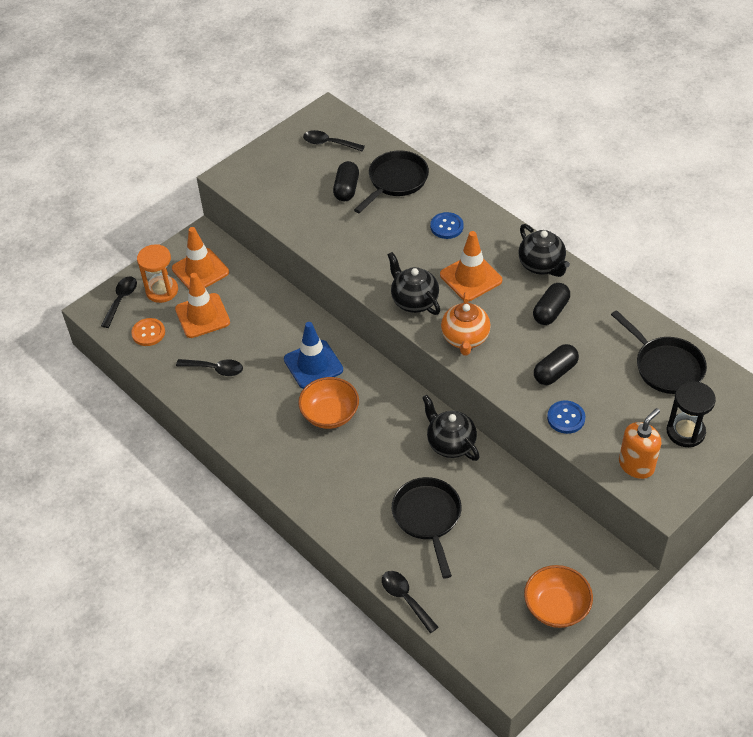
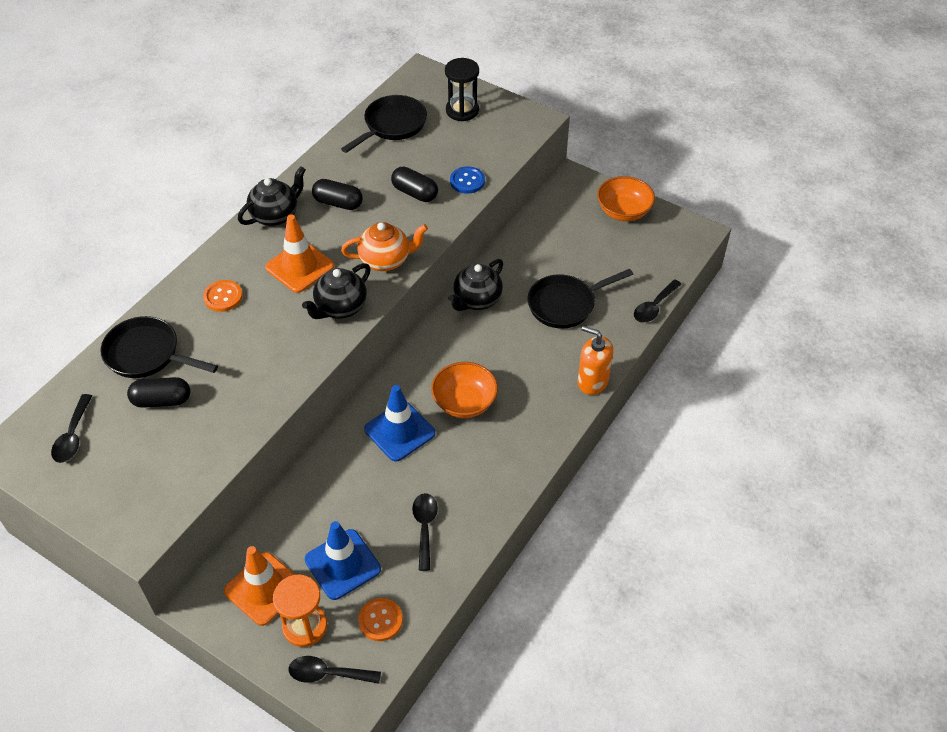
camera: 105 degrees left, 0 degrees up
(202, 316) = (342, 564): orange traffic cone -> blue traffic cone
(446, 226) = (223, 297): blue button -> orange button
(636, 465) = (506, 136): orange soap dispenser -> orange soap dispenser (592, 381)

